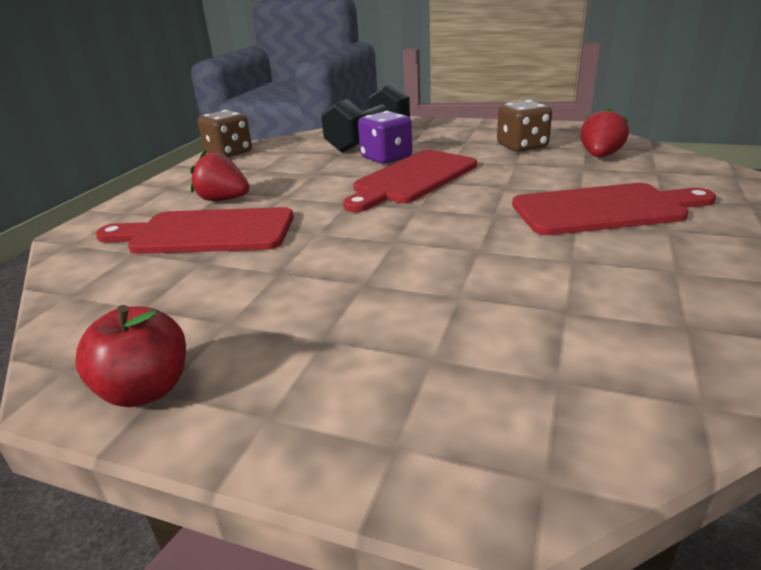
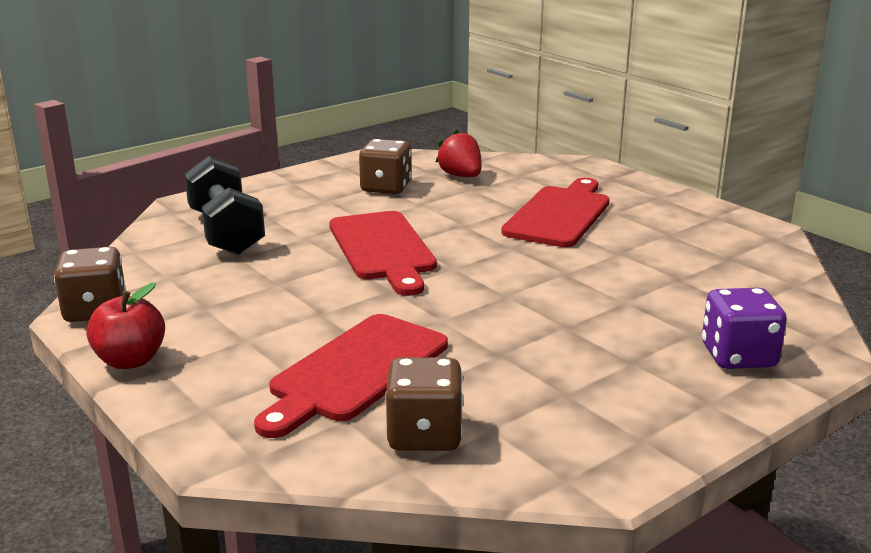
camera: 60 degrees left, 5 degrees down
(122, 284) = (424, 435): none -> brown dice
(146, 390) = (635, 444): red apple -> red apple (130, 360)
(223, 200) = (271, 345): red strawberry -> none
(386, 158) = (301, 242): purple dice -> purple dice (738, 356)

